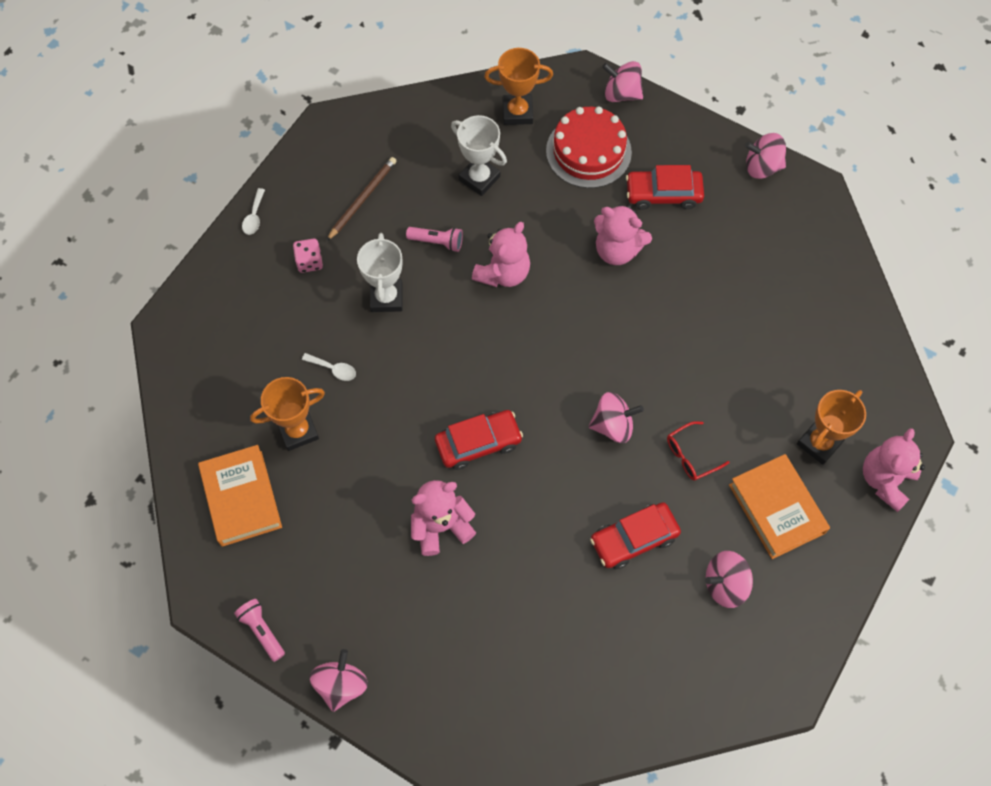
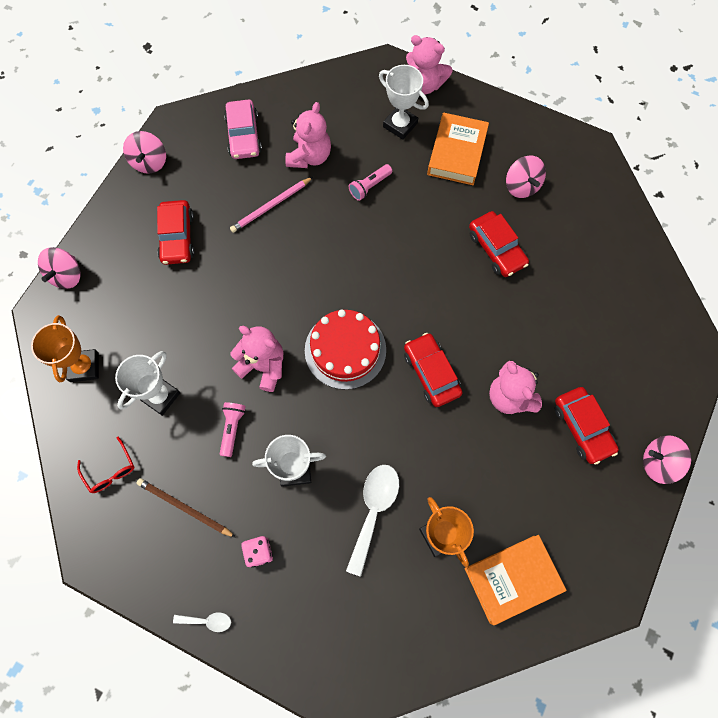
camera: 95 degrees left, 5 degrees up
(262, 631) = (628, 538): pink flashlight -> pink flashlight (369, 186)
(333, 369) = (373, 510): white spoon -> white spoon, size x1.98
(394, 603) = (582, 427): none -> red car
(588, 151) = (131, 300): red cake -> red cake (345, 350)
(613, 425) = (402, 268): pink spinning top -> none
(617, 250) = (236, 272): pink teddy bear -> pink teddy bear (309, 156)
(690, 455) = (421, 211): red glasses -> red glasses (110, 470)
(701, 288) = (271, 206): none -> pink pencil
(776, 509) = (457, 153): orange book -> orange book turned 45 degrees counterclockwise
(800, 263) = (244, 135): none -> pink car
(819, 443) = (400, 125): orange trophy -> white trophy

